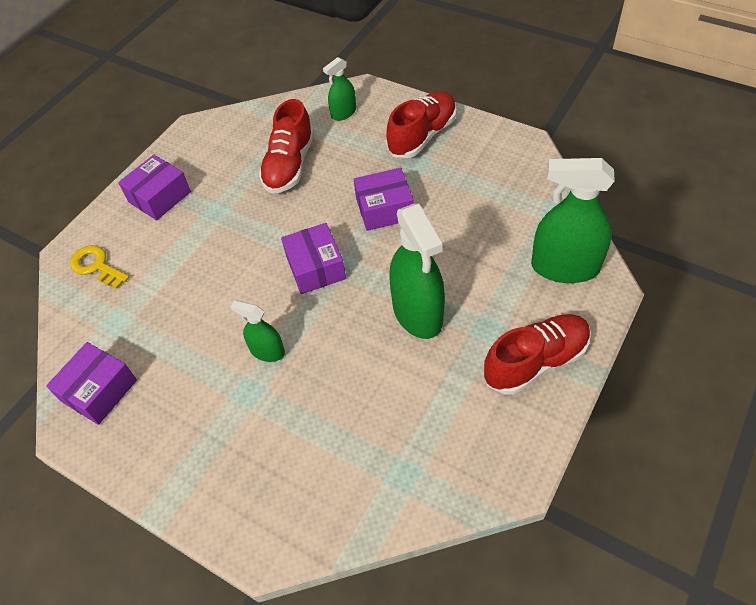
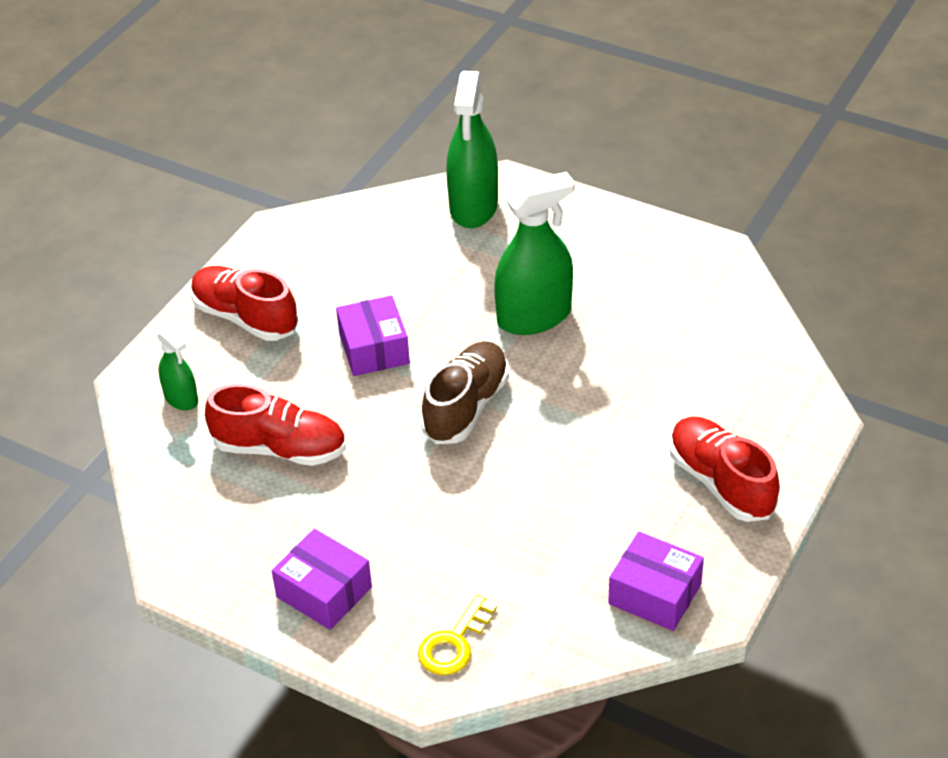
camera: 95 degrees left, 10 degrees down
(267, 351) = (590, 439): green spray bottle -> none
(316, 267) = (466, 407): purple box -> brown shoe
(535, 362) = (593, 232): red shoe -> red shoe (721, 483)

